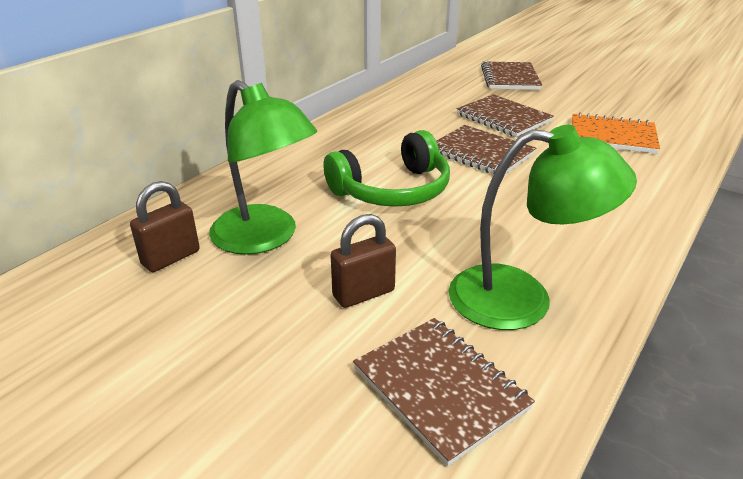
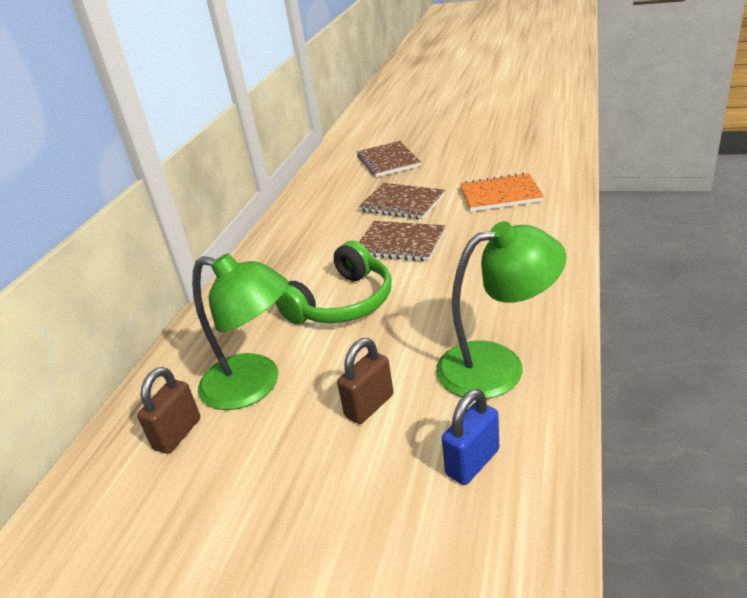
camera: 15 degrees left, 0 degrees up
(440, 388) = (472, 462): brown notebook -> blue padlock

